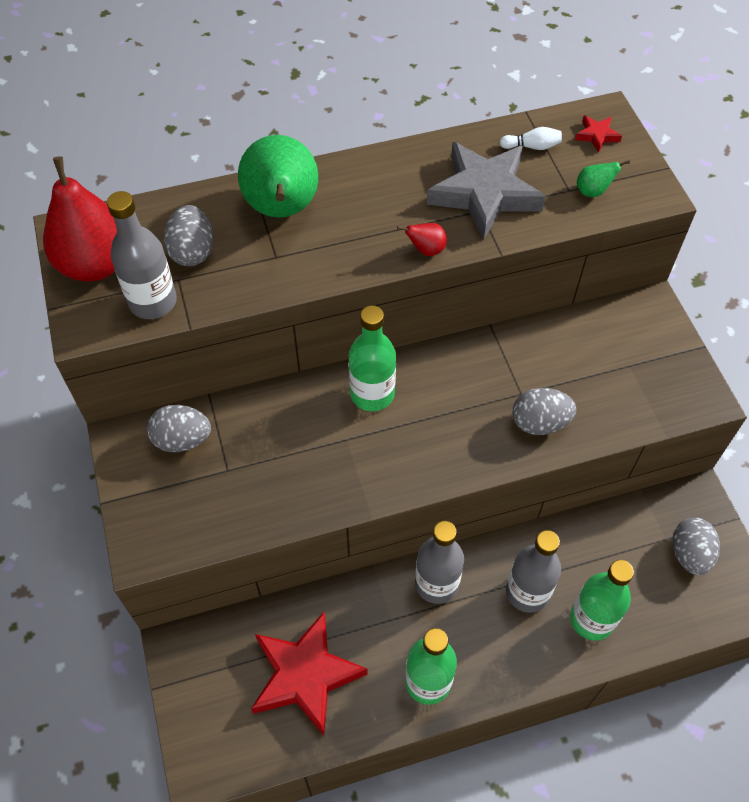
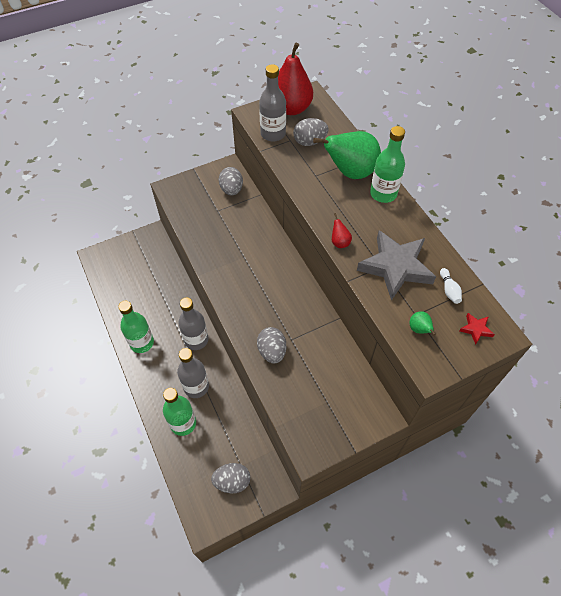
camera: 80 degrees right, 0 degrees up
(305, 675) = (142, 288): red star -> none
(372, 394) = (275, 264): green bottle -> green bottle (383, 194)

